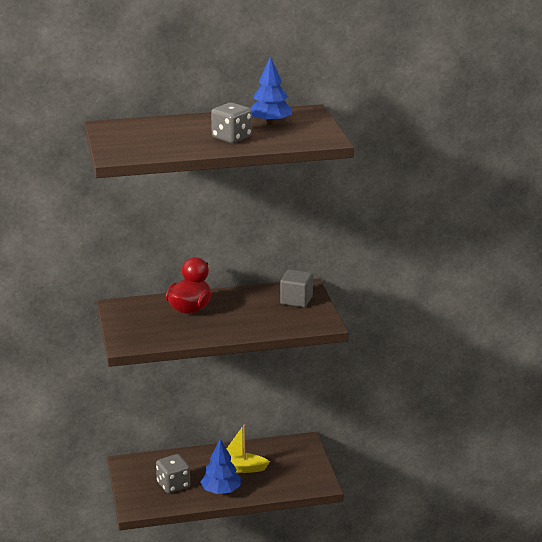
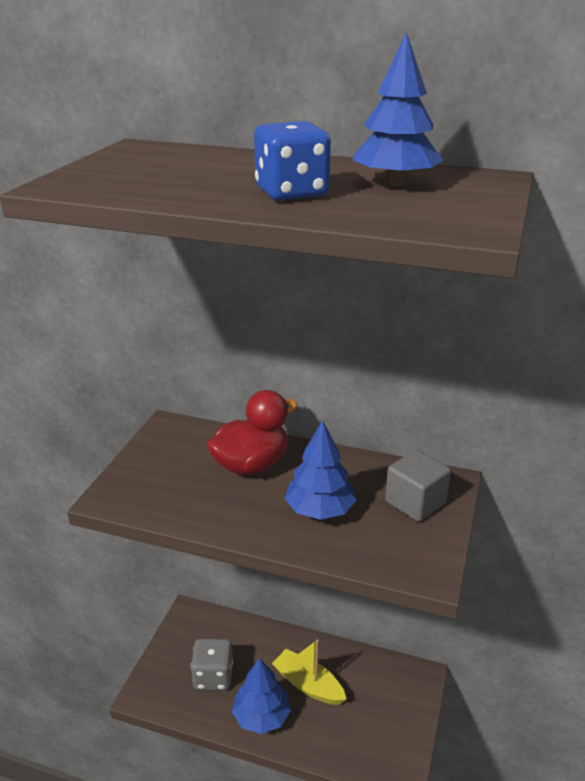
camera: 30 degrees right, 5 degrees up
(231, 138) = (291, 193): grey dice -> blue dice
(249, 317) = (320, 510): none -> blue tree

